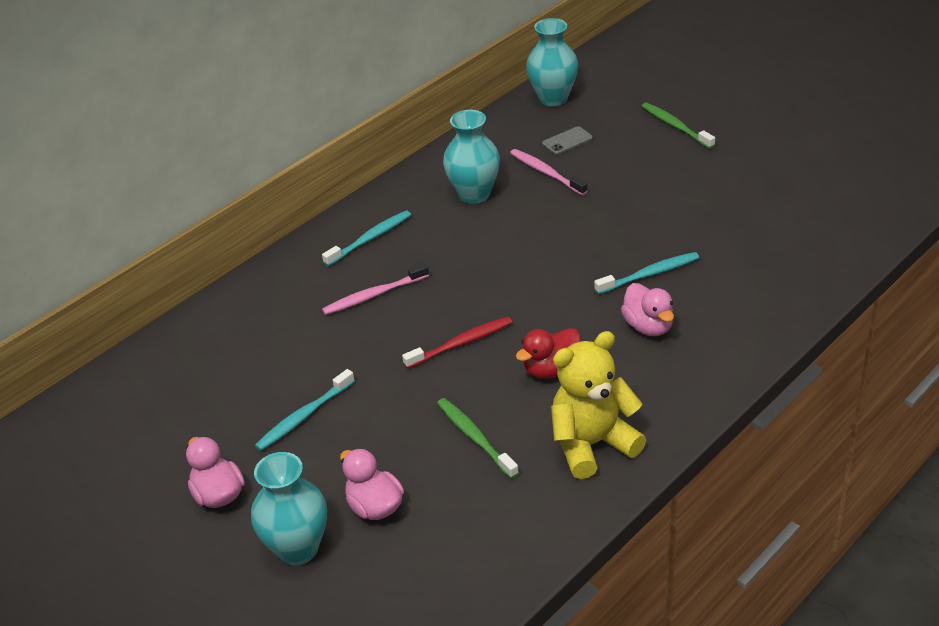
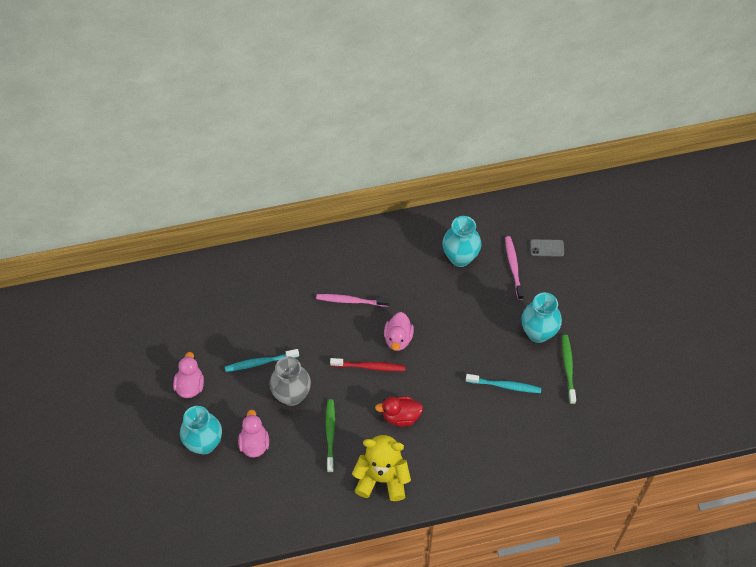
camera: 30 degrees right, 20 degrees up
(369, 239) = (378, 255): turquoise toothbrush -> none
(381, 426) = (291, 395): none -> grey vase
(553, 98) = (569, 204): turquoise vase -> turquoise vase (538, 333)
(648, 326) = (473, 422): pink duck -> pink duck (398, 338)
(676, 126) = (620, 278): green toothbrush -> green toothbrush (568, 368)

